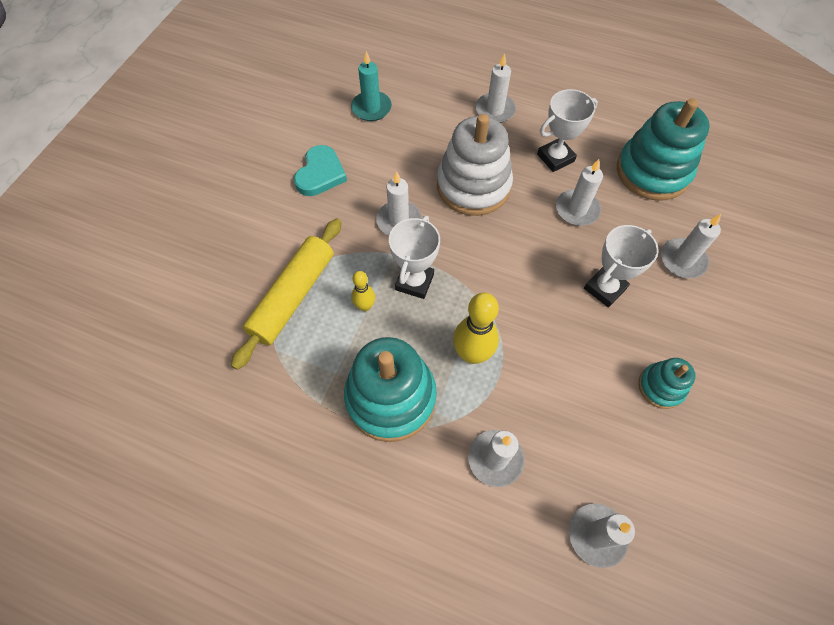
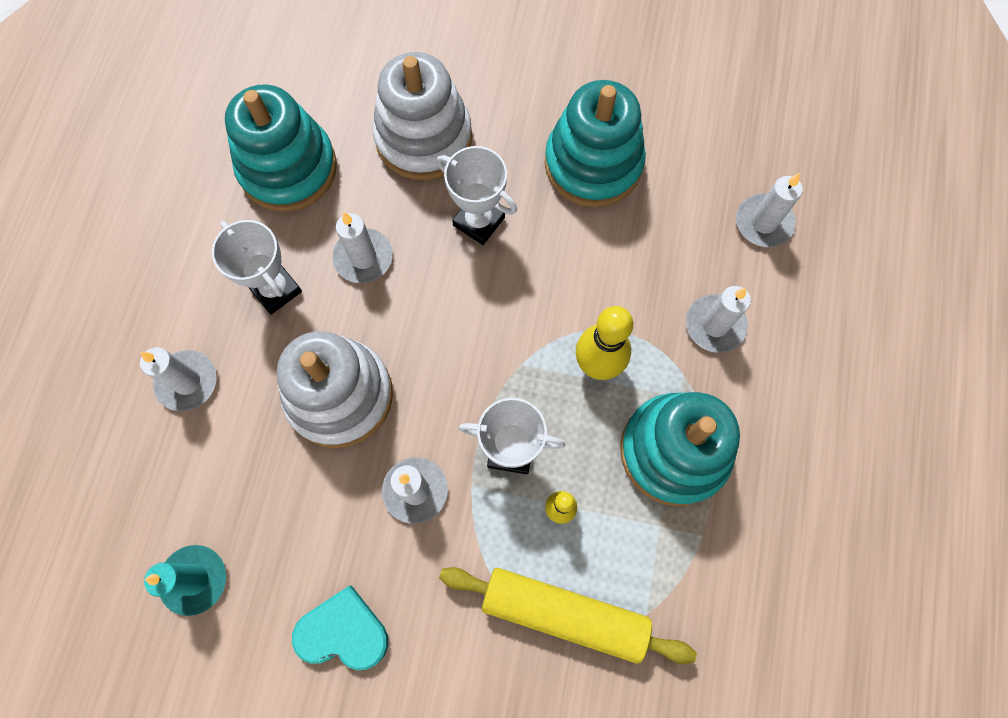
camera: 100 degrees left, 10 degrees up
(661, 387) = (593, 164): turquoise stacking toy -> turquoise stacking toy, size x1.96
(682, 260) = (424, 138): white candle -> white stacking toy

